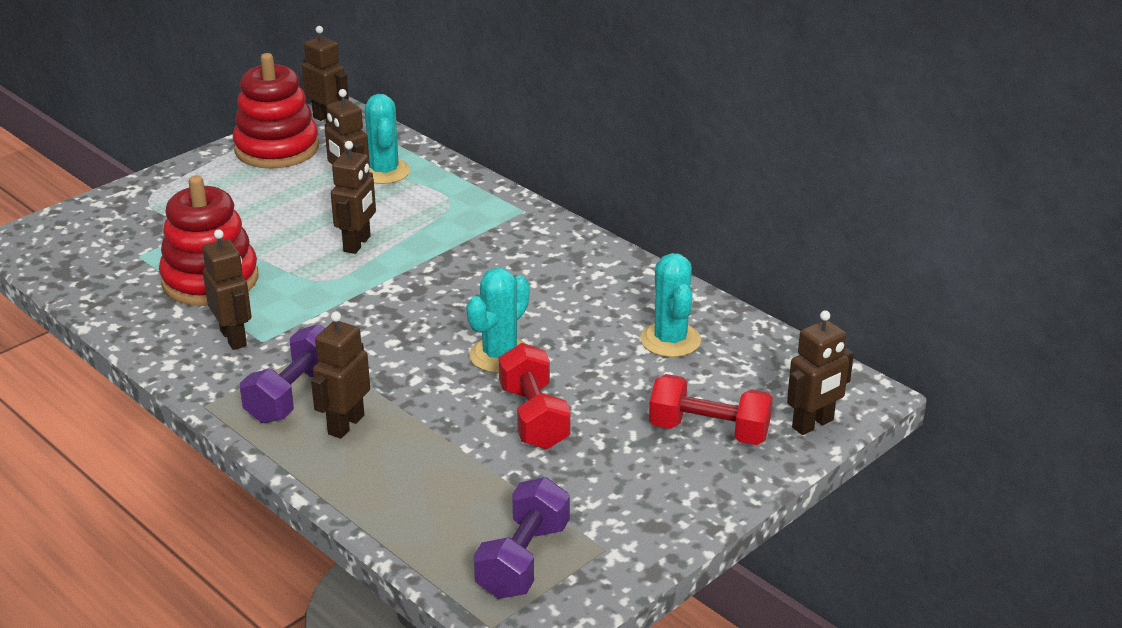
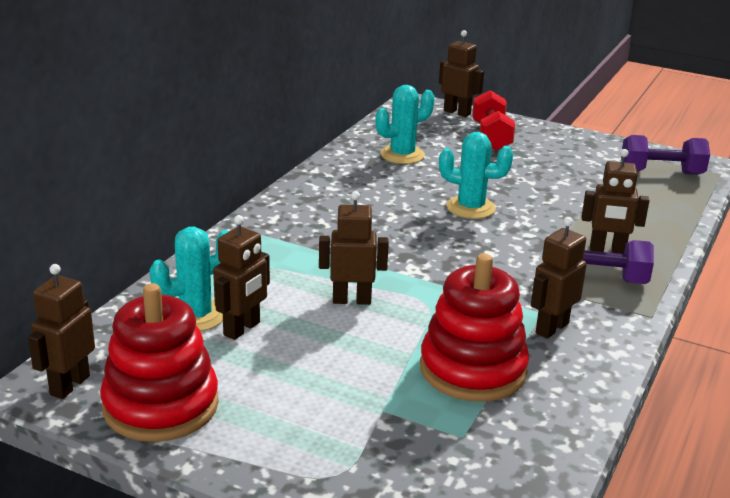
camera: 110 degrees left, 5 degrees down
(534, 417) = (529, 187): red dumbbell -> none

